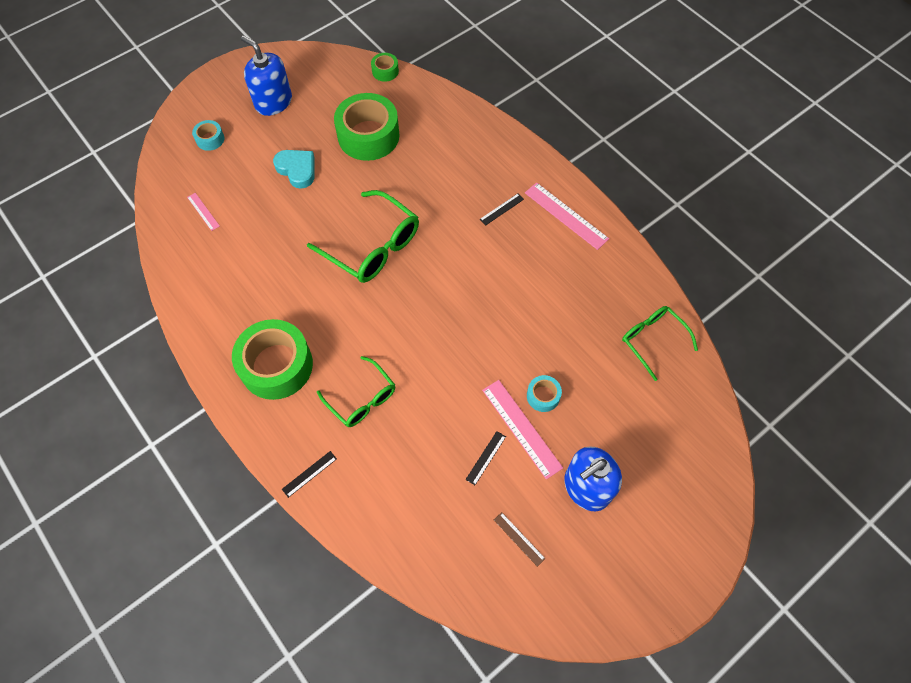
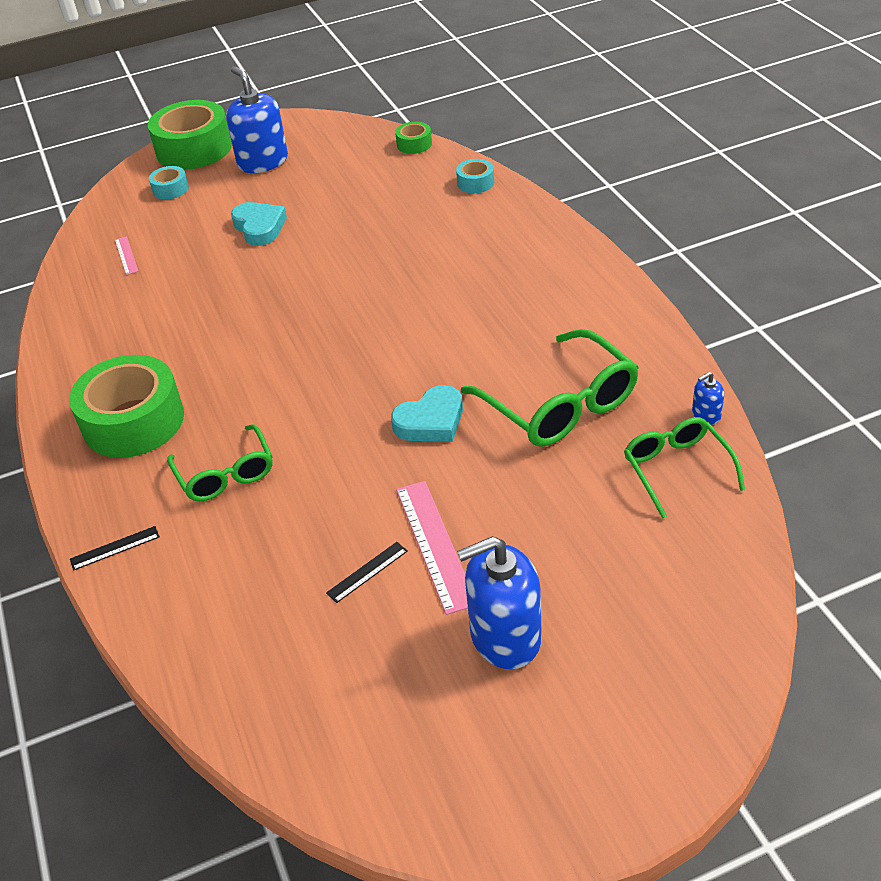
camera: 20 degrees right, 20 degrees down
(368, 136) = (364, 203): green tape -> green tape (194, 149)
(373, 246) = (318, 313): green glasses -> green glasses (560, 405)
(485, 329) = (431, 421): none -> turquoise heart
(502, 209) = (509, 294): black ruler -> none
(519, 539) = (373, 684): brown ruler -> none
(543, 396) = (482, 511): turquoise tape -> turquoise tape (475, 183)
(566, 215) = (598, 310): pink ruler -> none
(658, 294) = (706, 415): none -> blue soap dispenser

